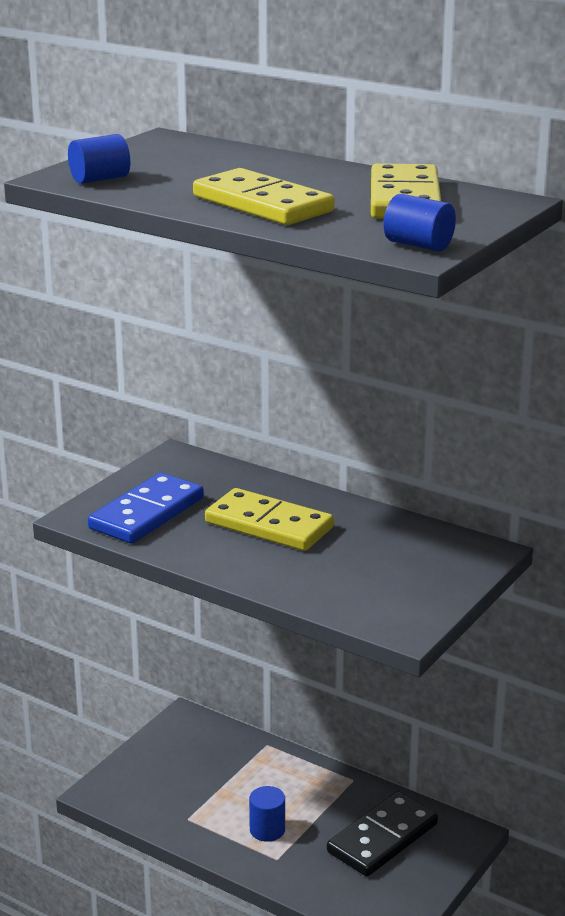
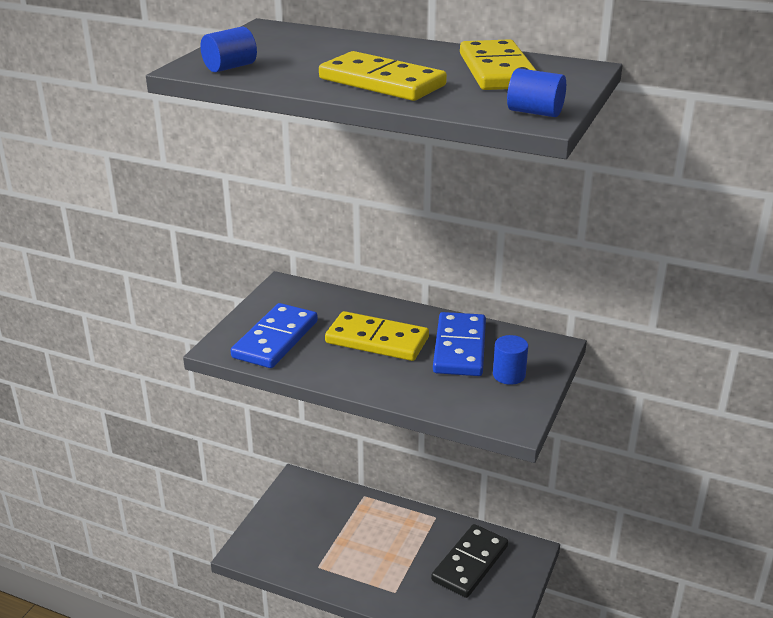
camera: 10 degrees left, 5 degrees up
(267, 830) = (381, 568): blue cylinder -> blue cylinder (509, 375)
(368, 542) = (459, 348): none -> blue domino

